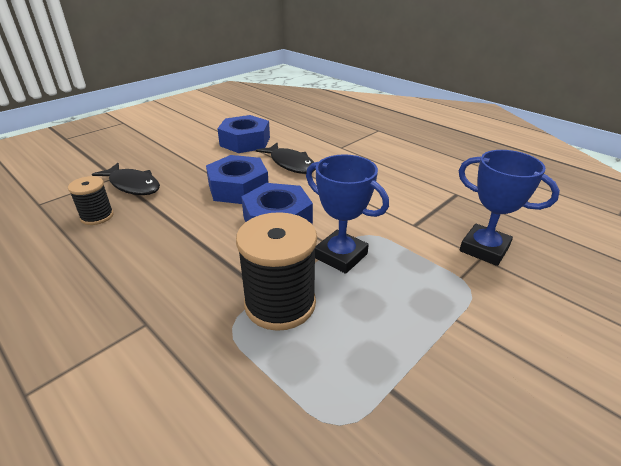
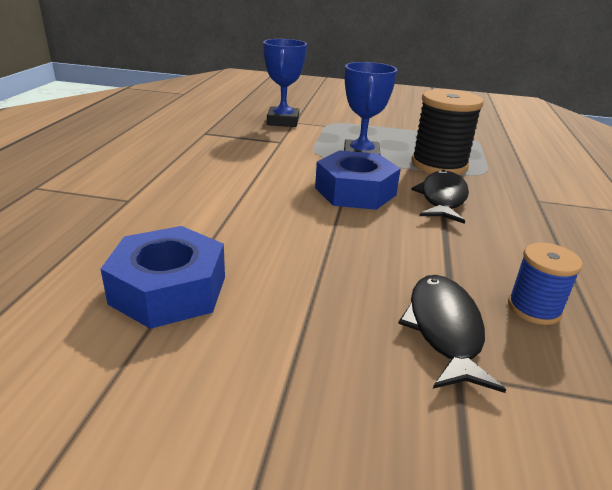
camera: 125 degrees left, 5 degrees down
(97, 216) = (534, 308): black spool -> blue spool
(238, 188) = (328, 234): blue nut -> none
(290, 164) = (221, 220): black fish -> black fish (442, 198)

